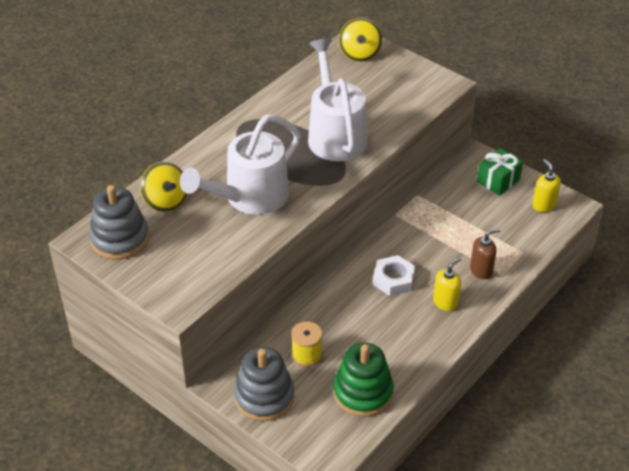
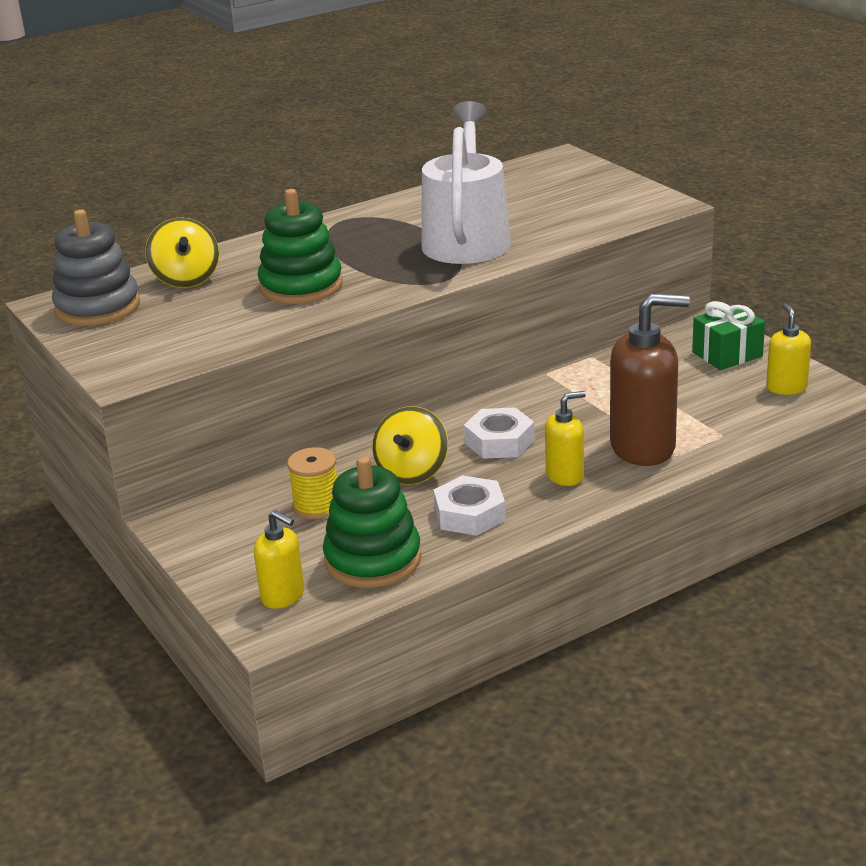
camera: 20 degrees right, 15 degrees down
(249, 198) = (301, 286): white watering can -> green stacking toy
(264, 397) = (224, 543): grey stacking toy -> none
(323, 432) = (283, 596): none -> yellow soap dispenser
(360, 53) = (557, 169): yellow spinning top -> yellow spinning top (412, 472)
(403, 344) = (469, 514): none -> white nut
(481, 270) = (643, 447): brown soap dispenser -> brown soap dispenser, size x1.85

